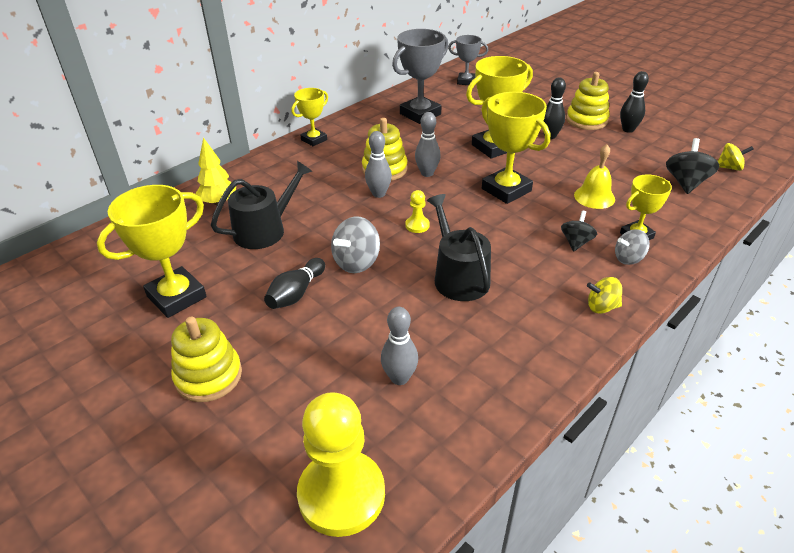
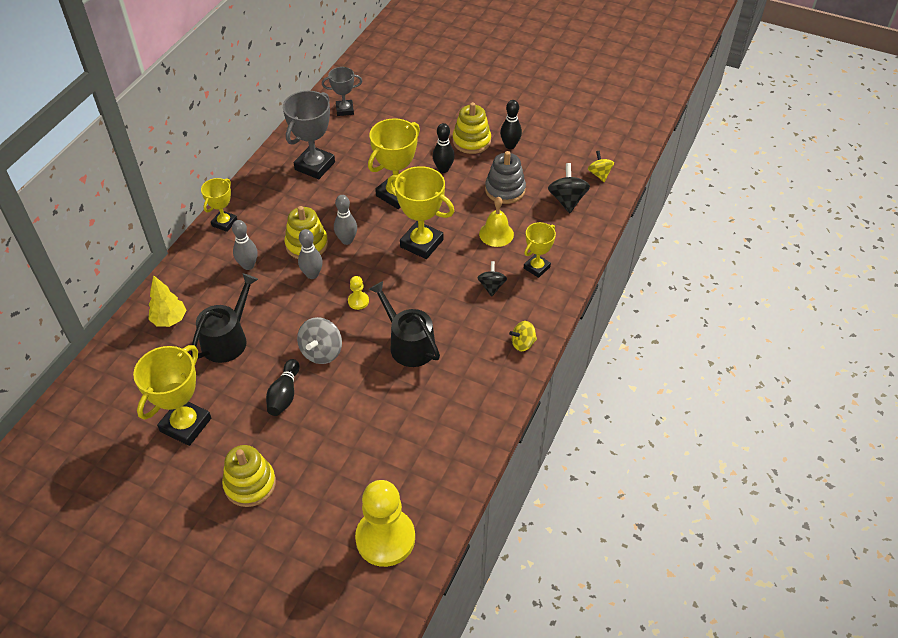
camera: 20 degrees left, 10 degrees up
(399, 378) = (393, 444): grey bowling pin -> grey bowling pin (248, 265)
(614, 162) = (505, 190): none -> grey stacking toy
(628, 258) = (534, 292): grey spinning top -> none
(729, 167) = (599, 174): yellow spinning top -> yellow spinning top turned 90 degrees counterclockwise

